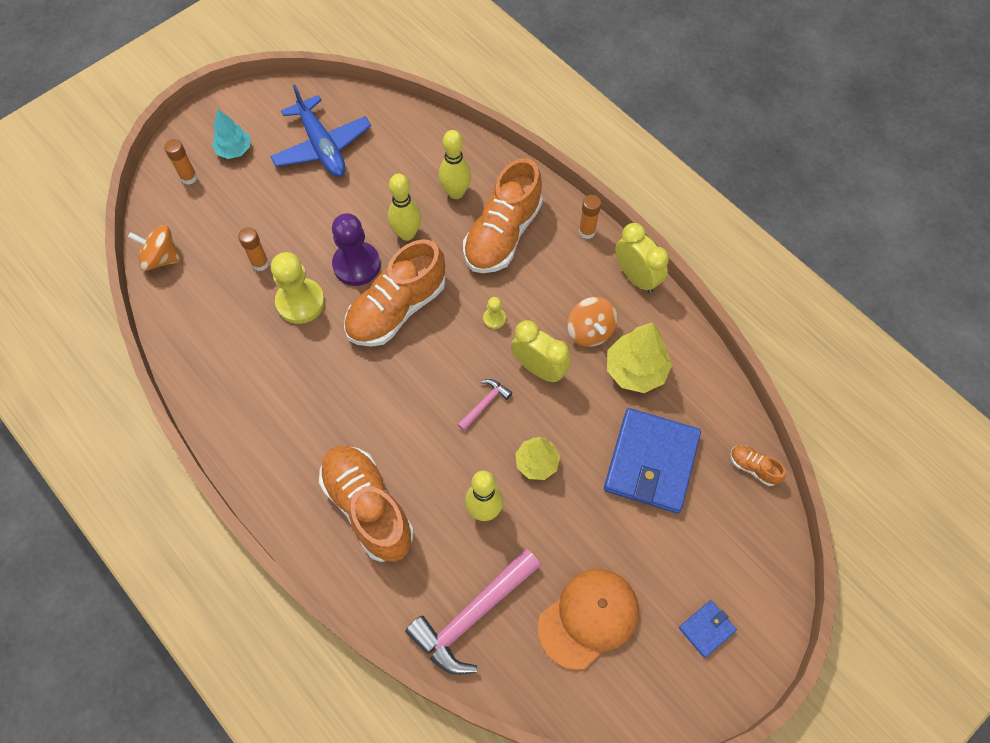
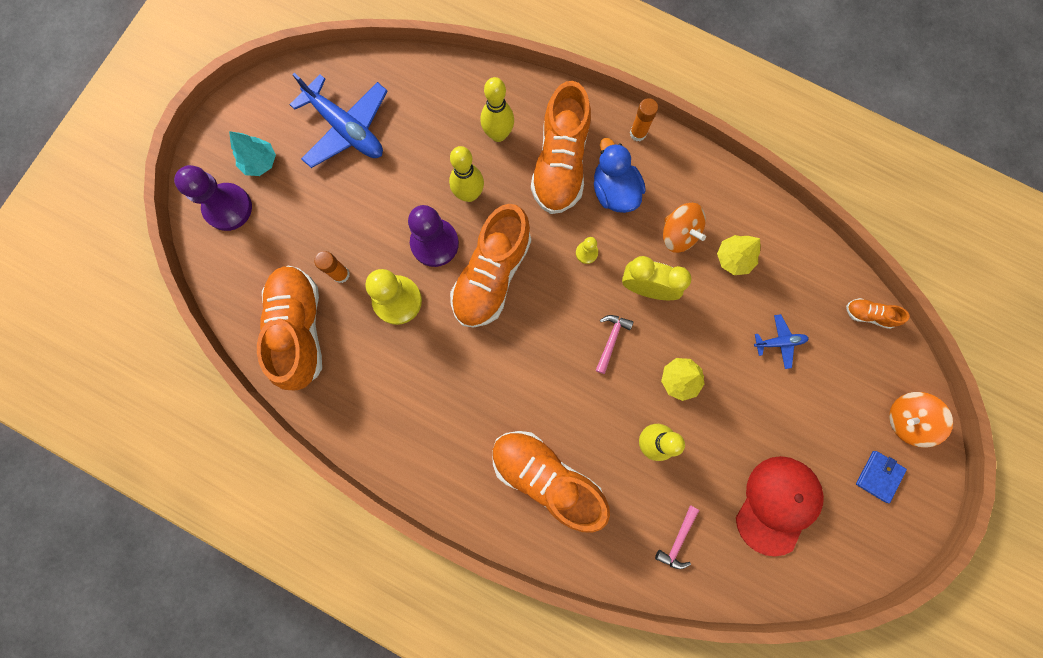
camera: 20 degrees left, 15 degrees up
(161, 258) = (241, 303): orange spinning top -> orange spinning top (906, 419)
(189, 177) = (228, 208): orange glue stick -> purple pawn
(201, 297) = (299, 329): none -> orange shoe
(472, 615) = (678, 540): pink hammer -> pink hammer, size x0.47
(543, 273) = (614, 191): none -> blue duck
(588, 618) = (777, 504): orange cap -> red cap
(635, 370) = (733, 258): yellow tree -> yellow tree, size x0.66
(636, 277) = (701, 165): yellow clock -> none
(651, 462) = (779, 342): blue wallet -> blue plane

